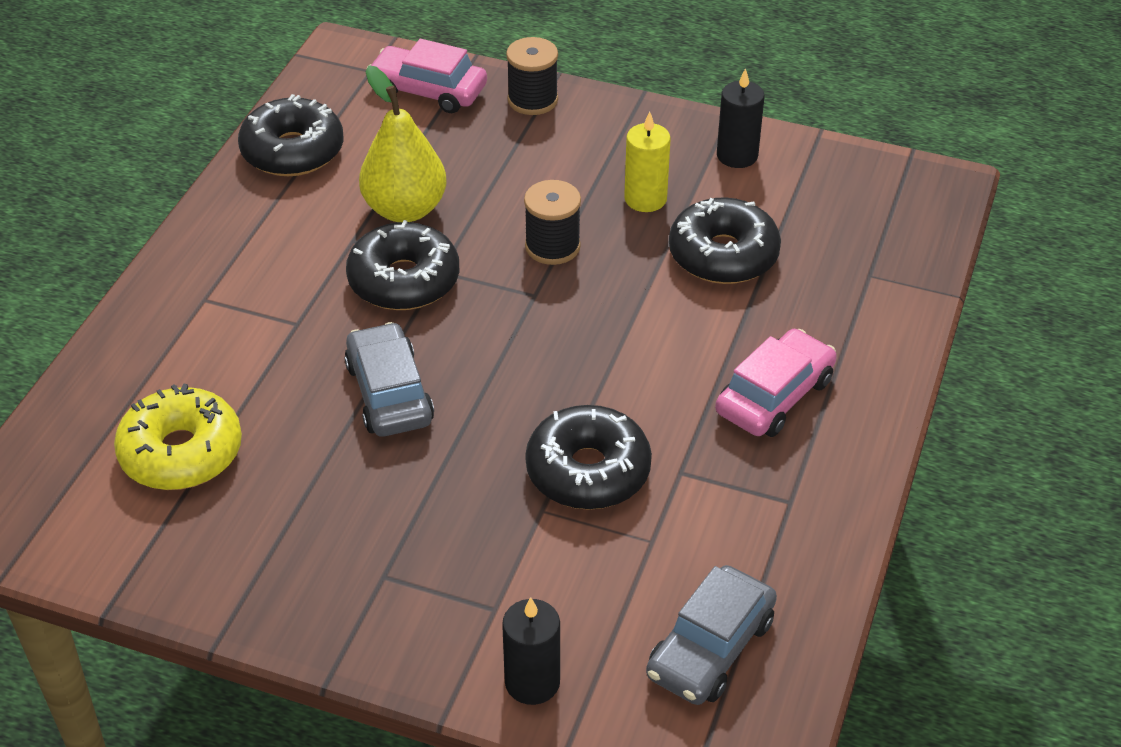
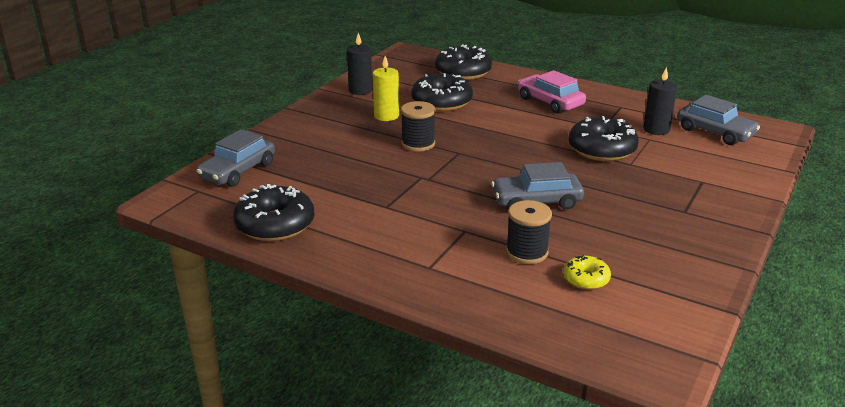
camera: 80 degrees left, 15 degrees down
(181, 452) = (586, 279): yellow donut -> yellow donut, size x0.53
(404, 280) = (433, 191): black donut -> black donut (463, 72)
(405, 209) = (362, 186): yellow pear -> none
(428, 90) = (238, 171): pink car -> grey car
(532, 100) = (273, 138): black spool -> black spool (527, 252)
(532, 682) = (748, 175): black candle -> black candle (656, 129)

